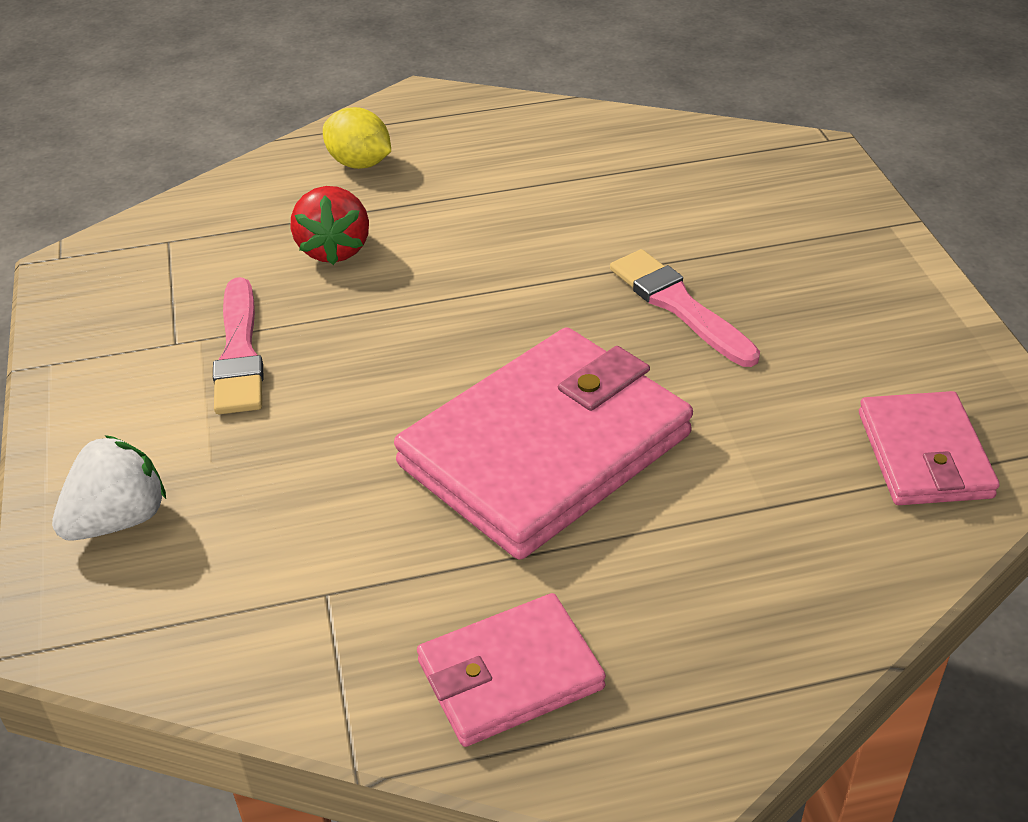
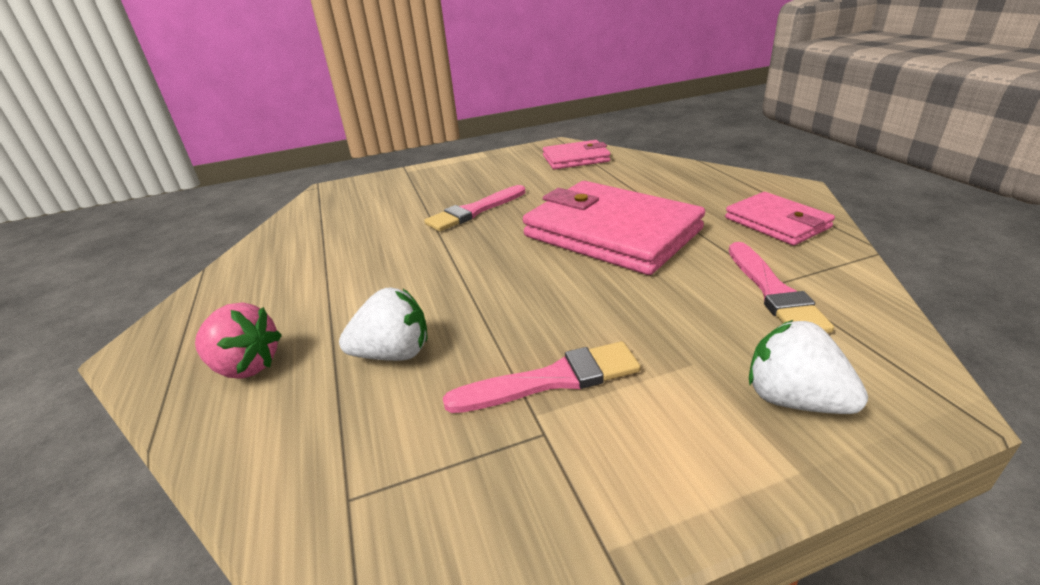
camera: 95 degrees left, 10 degrees down
(305, 581) = (773, 292): none -> pink brush
(334, 249) = (393, 354): red strawberry -> white strawberry
(359, 163) = (246, 366): yellow lemon -> pink strawberry

